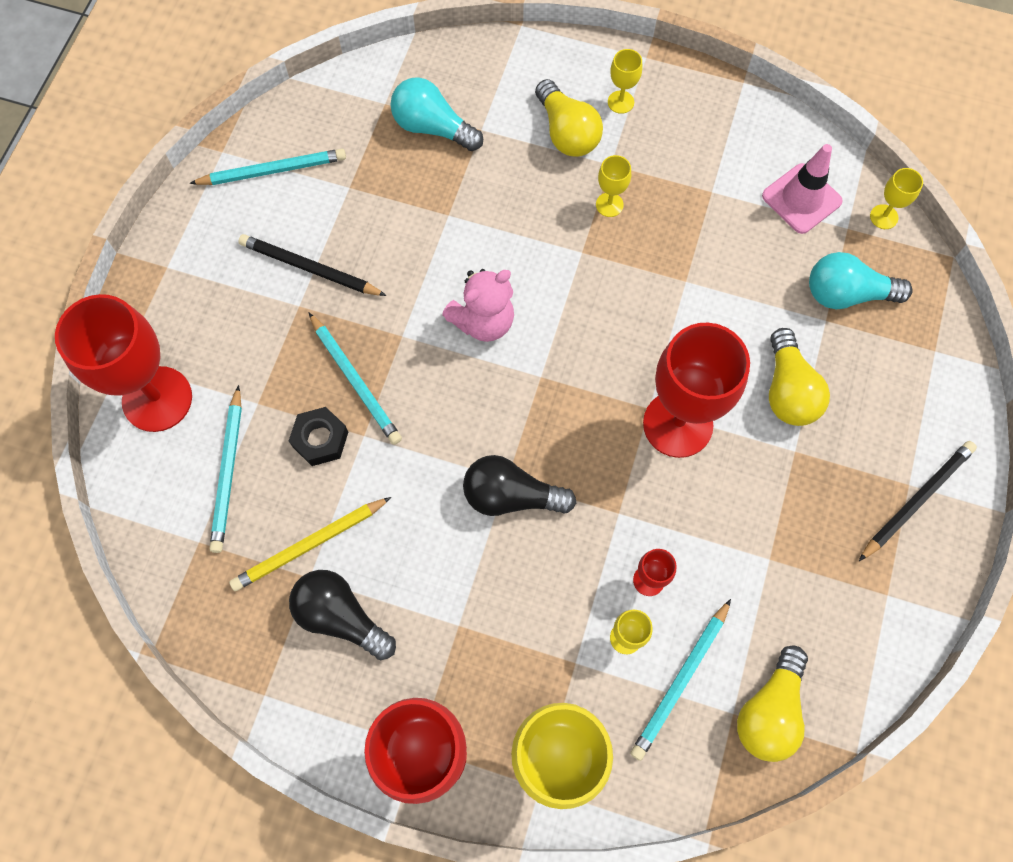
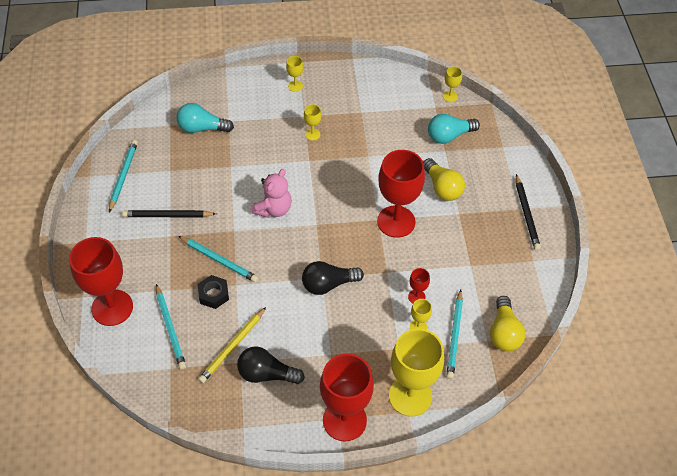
camera: 25 degrees left, 15 degrees down
(272, 171) = (123, 176): turquoise pencil -> turquoise pencil turned 45 degrees counterclockwise
(567, 132) = (274, 108): yellow light bulb -> none
(801, 199) = (406, 101): pink traffic cone -> none
(916, 500) = (526, 214): black pencil -> black pencil turned 150 degrees clockwise

